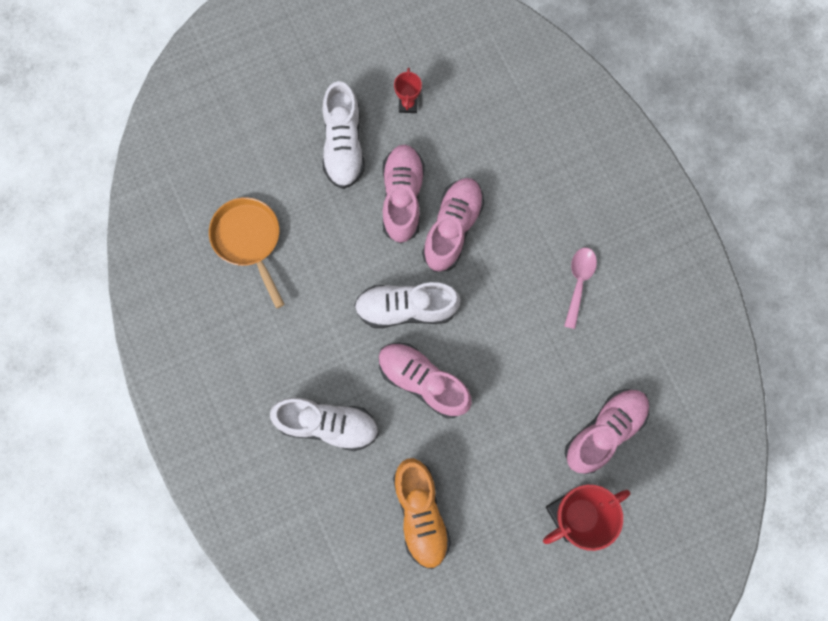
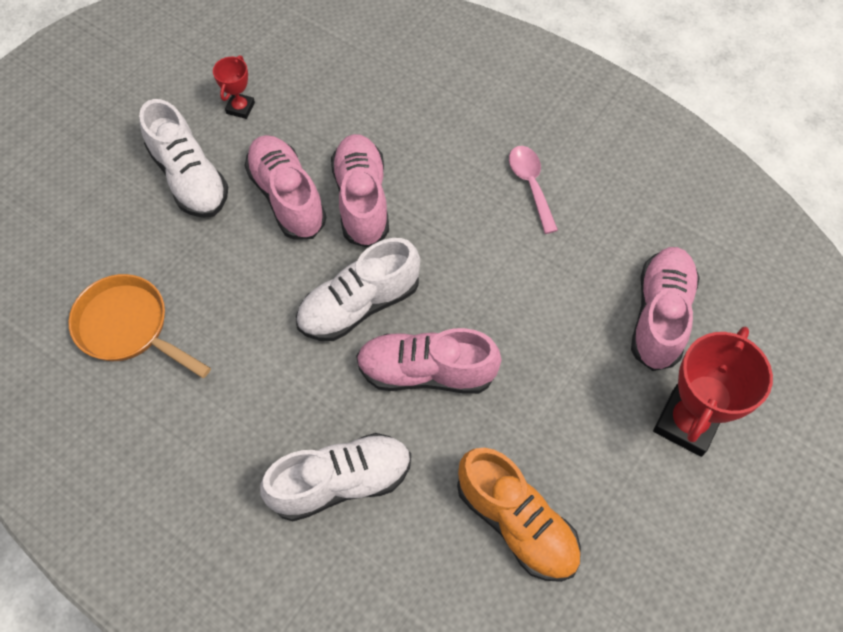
camera: 30 degrees left, 15 degrees down
(408, 104) = (240, 108): red trophy -> red trophy turned 45 degrees clockwise

